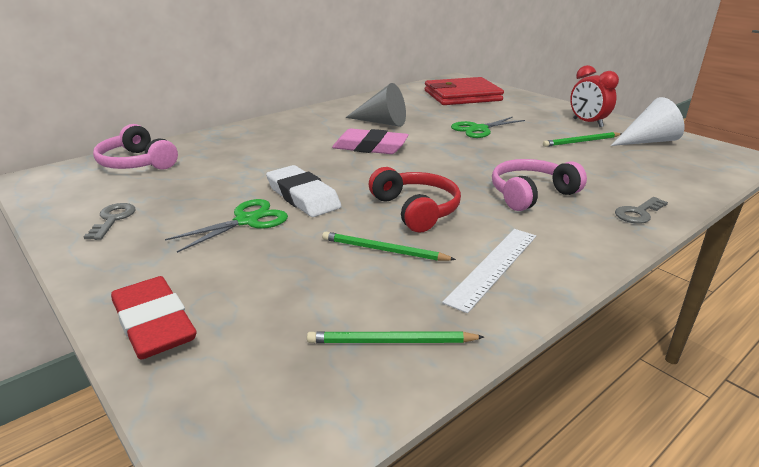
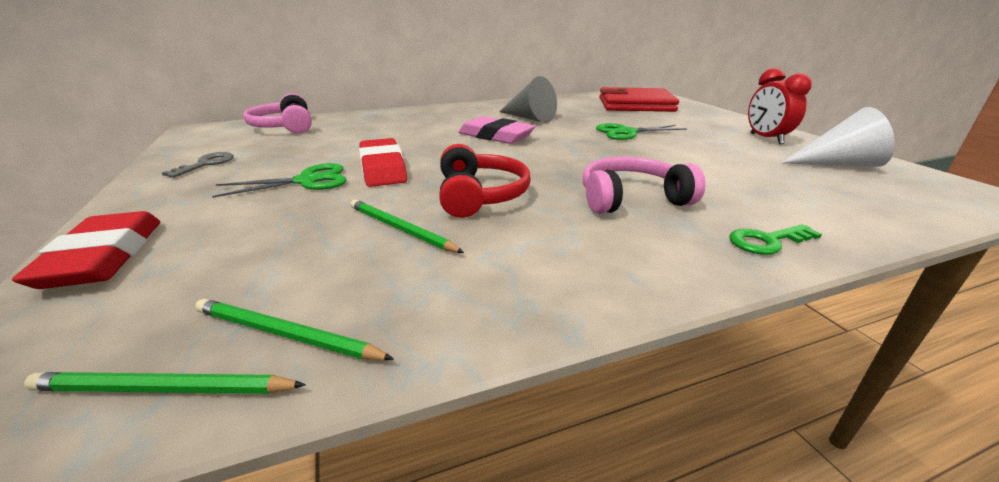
camera: 20 degrees right, 0 degrees up
(303, 196) = (383, 168): white eraser -> red eraser
(493, 267) = (506, 270): white ruler -> none
(581, 142) = (743, 155): green pencil -> green pencil (164, 389)
(638, 213) = (767, 241): grey key -> green key

